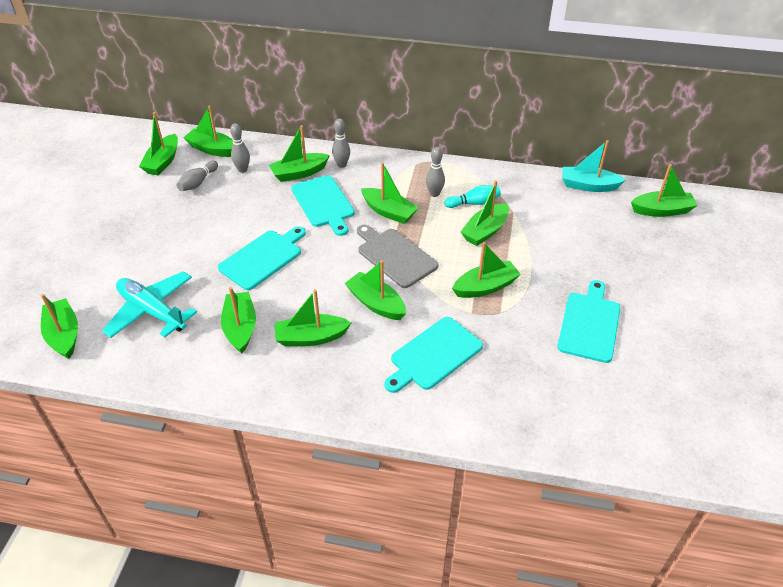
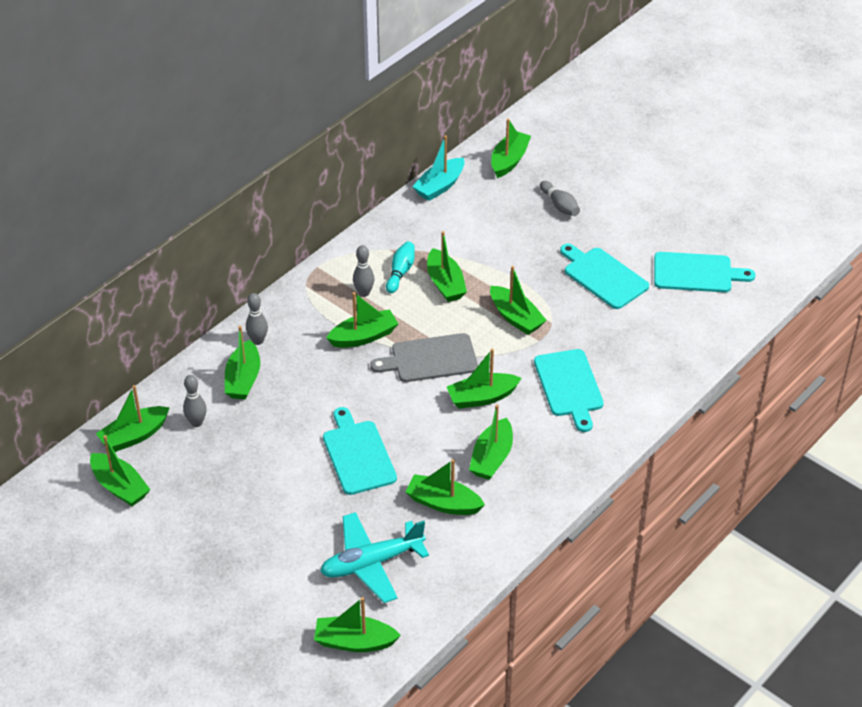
camera: 60 degrees left, 0 degrees up
(198, 182) = (187, 467): grey bowling pin -> grey bowling pin (560, 205)
(323, 203) = (310, 379): turquoise cutting board -> turquoise cutting board (696, 273)
(485, 287) = (515, 317): green boat -> green boat turned 135 degrees clockwise

